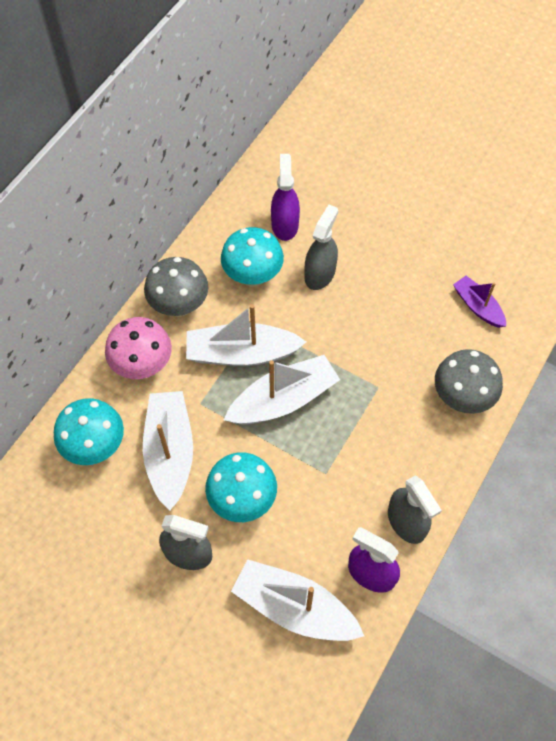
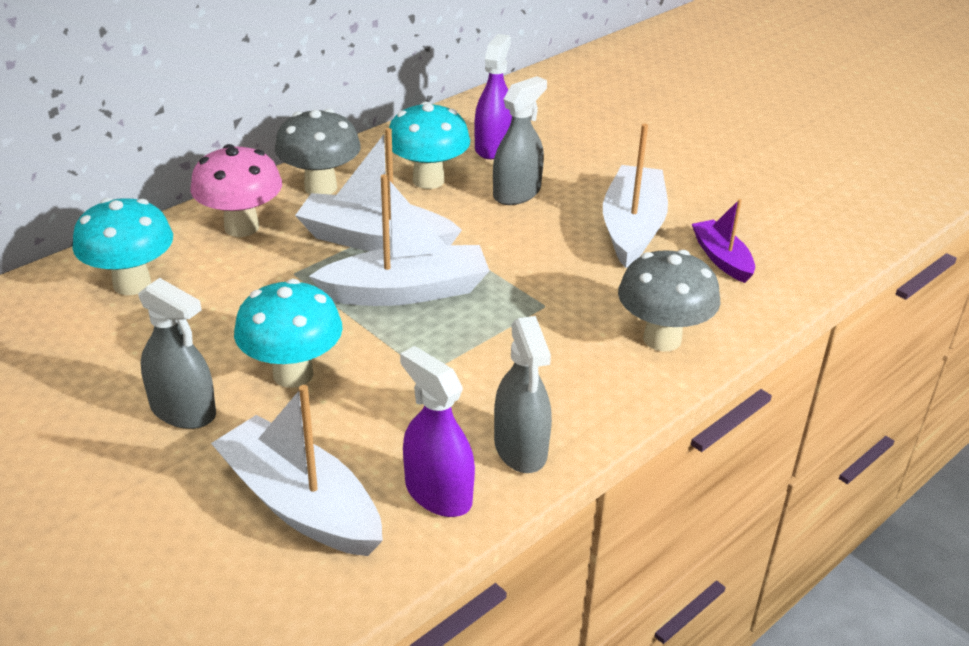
camera: 15 degrees right, 25 degrees down
(170, 452) = (224, 309): white boat -> white boat (632, 228)

